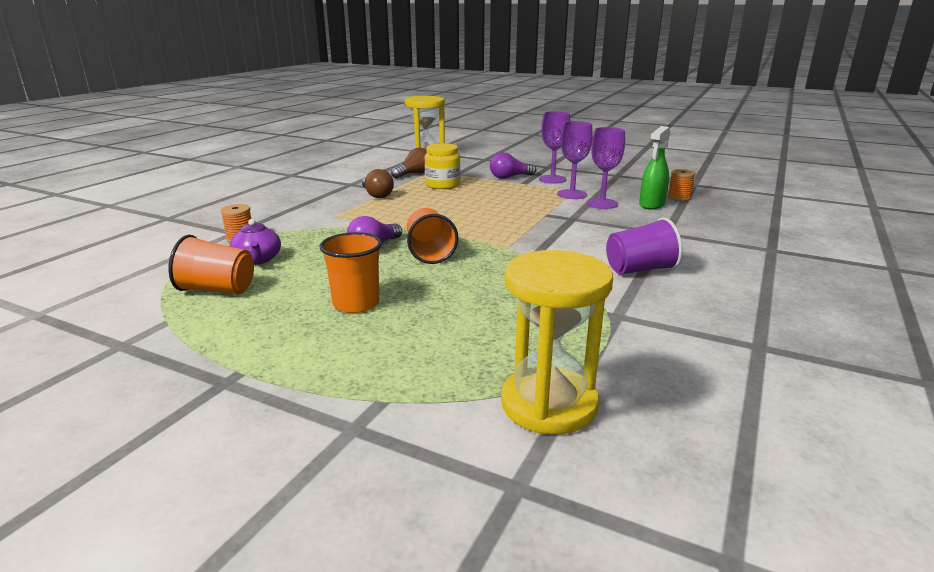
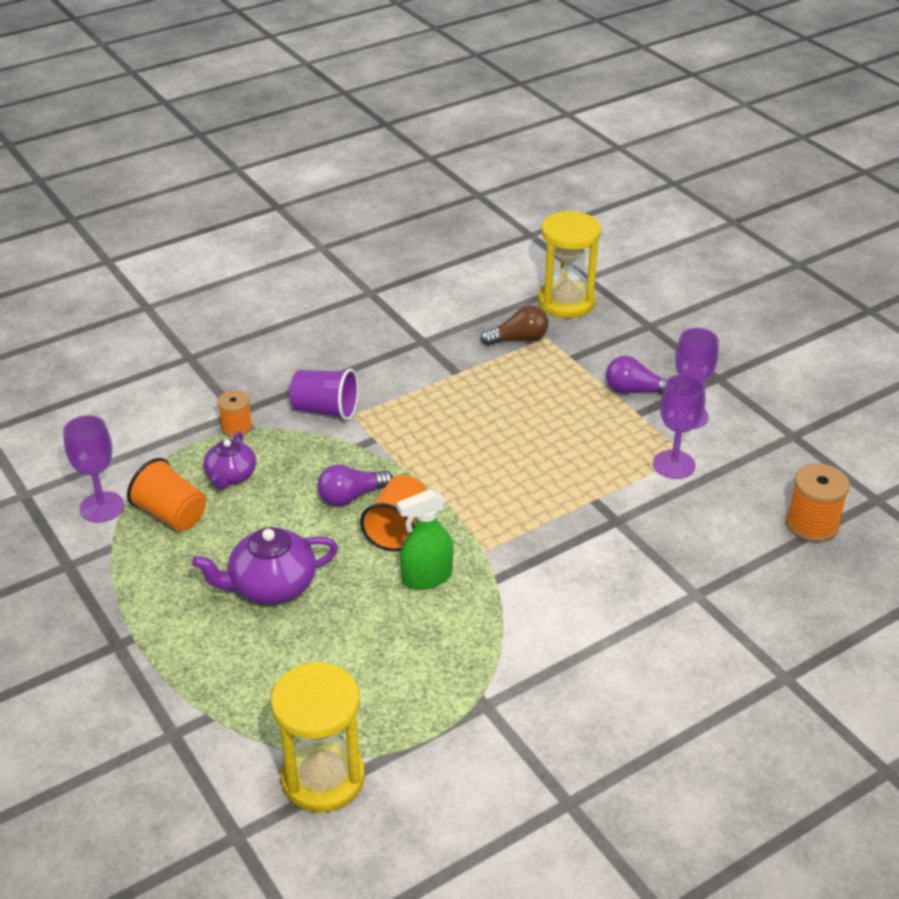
camera: 30 degrees right, 15 degrees up
(356, 304) = (271, 586): orange cup -> purple teapot
(377, 195) = (433, 380): brown light bulb -> none
(442, 185) = (531, 382): yellow jar -> none
(602, 204) = (689, 501): purple goblet -> purple goblet (102, 507)
(640, 270) = (586, 648): purple cup -> purple cup (325, 410)
(651, 205) = (752, 528): green spray bottle -> green spray bottle (427, 577)
(679, 197) = (812, 524): orange spool -> orange spool, size x1.54

